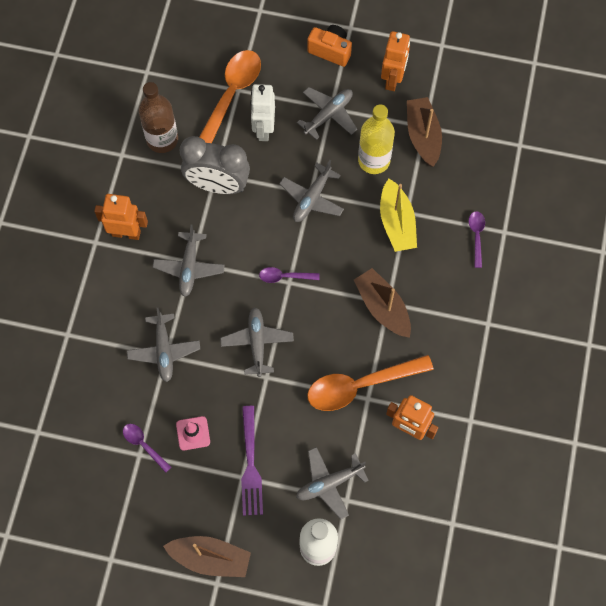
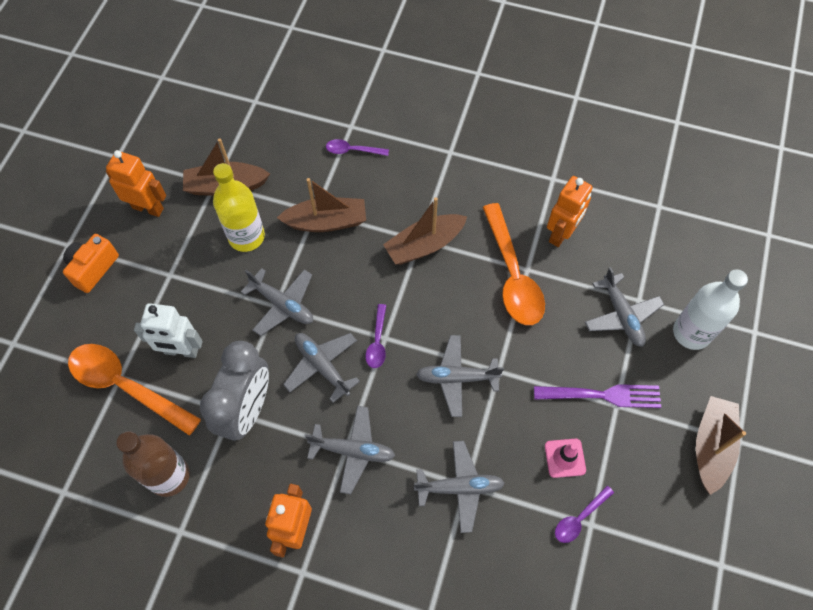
camera: 85 degrees left, 5 degrees down
(328, 115) = (178, 278): grey plane -> grey plane (322, 366)
(397, 223) = (326, 222): yellow boat -> brown boat

